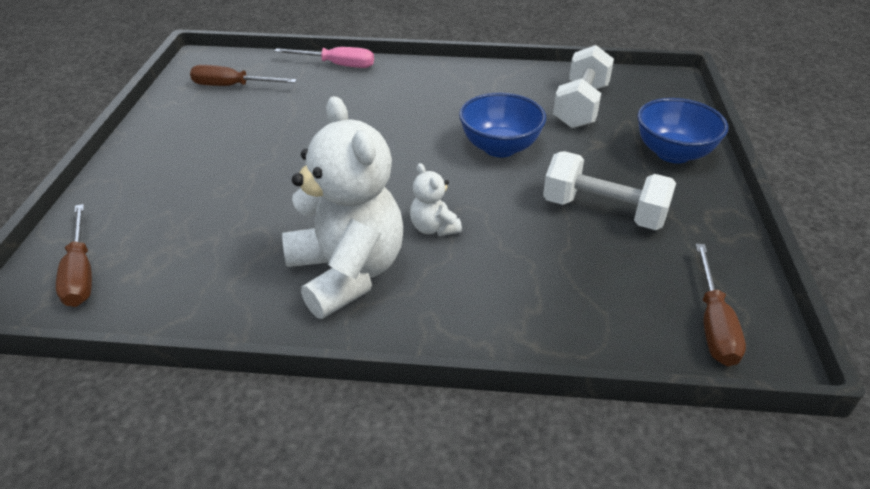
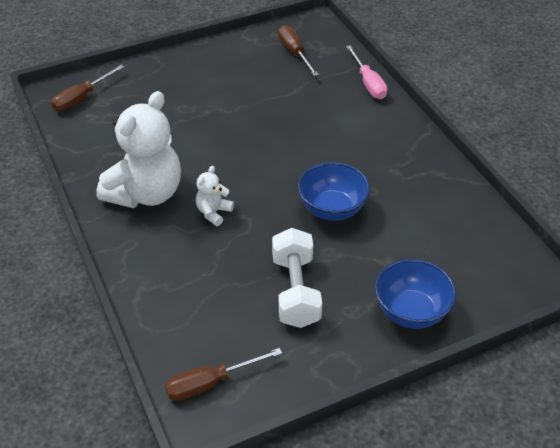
camera: 60 degrees right, 5 degrees up
(580, 106) = (435, 234): white dumbbell -> none

